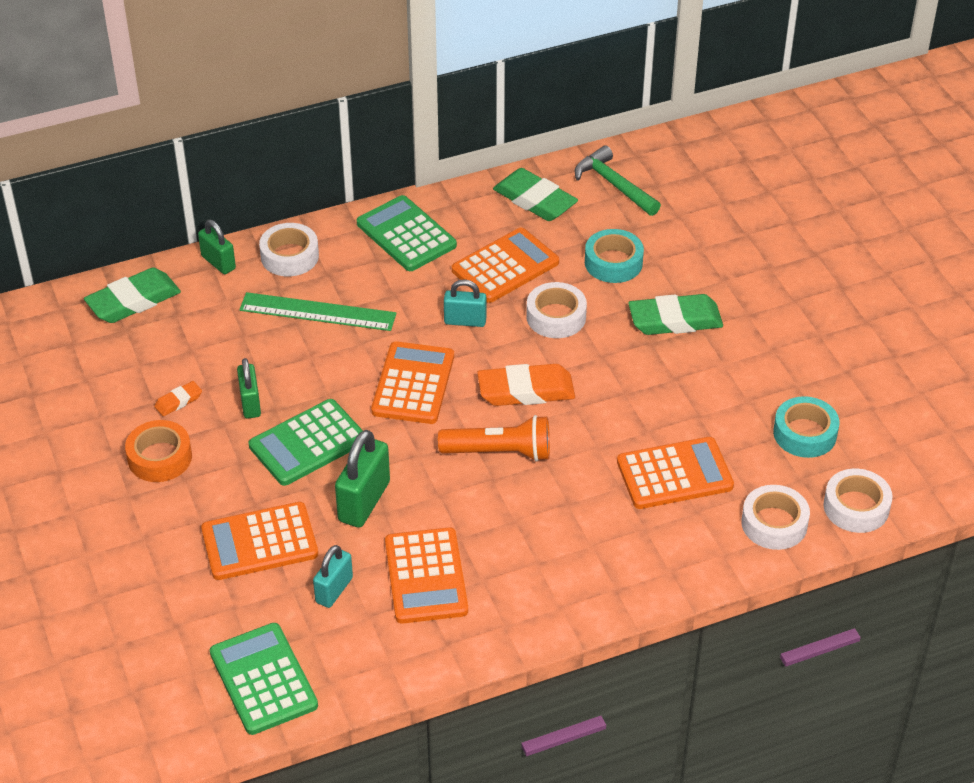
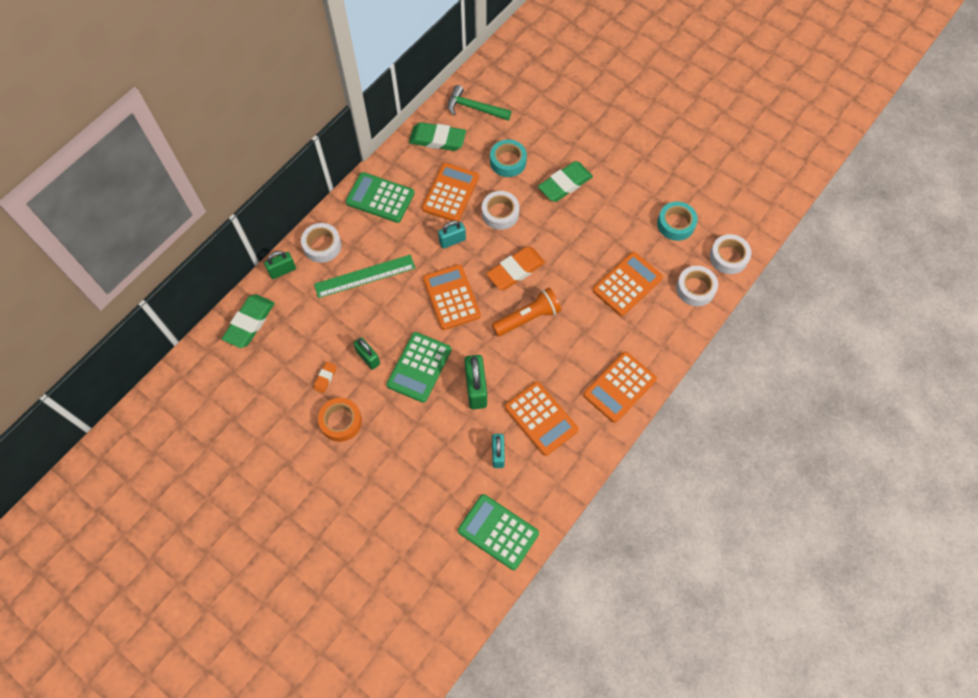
camera: 30 degrees left, 20 degrees up
(218, 262) = (282, 271): green padlock -> green padlock turned 45 degrees counterclockwise
(259, 542) = (436, 446): orange calculator -> orange calculator (619, 387)

